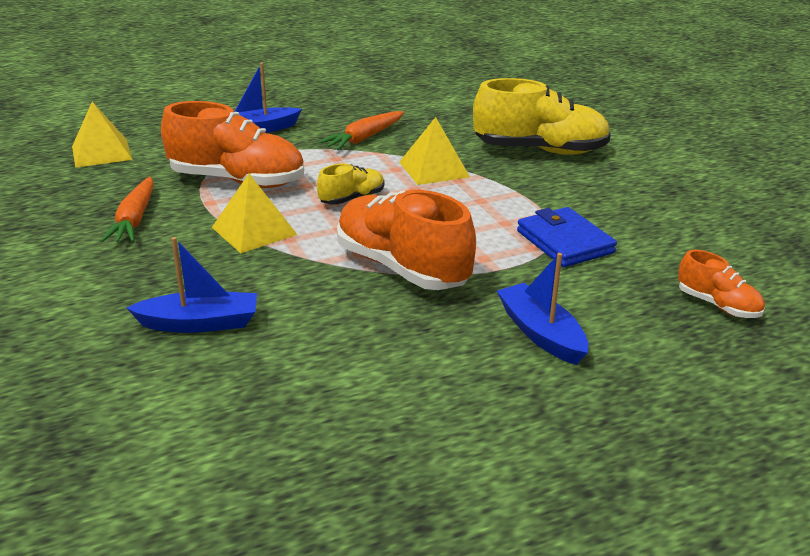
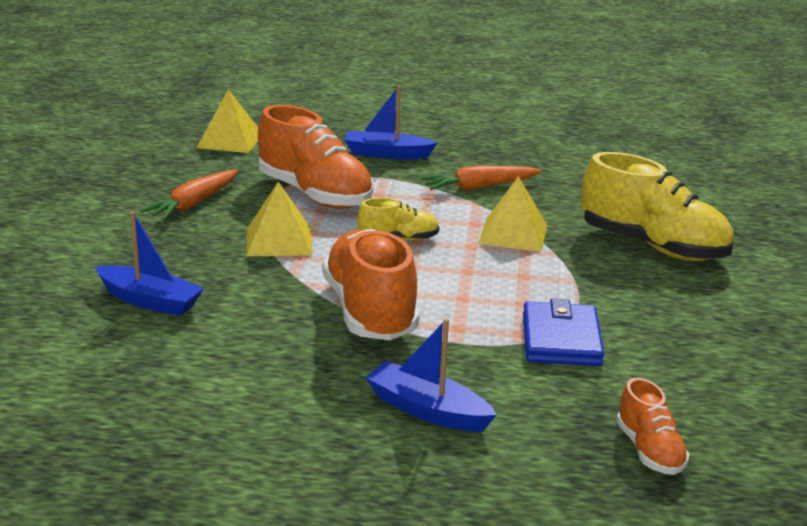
camera: 30 degrees right, 5 degrees down
(541, 333) = (427, 410): blue boat -> blue boat turned 60 degrees counterclockwise

